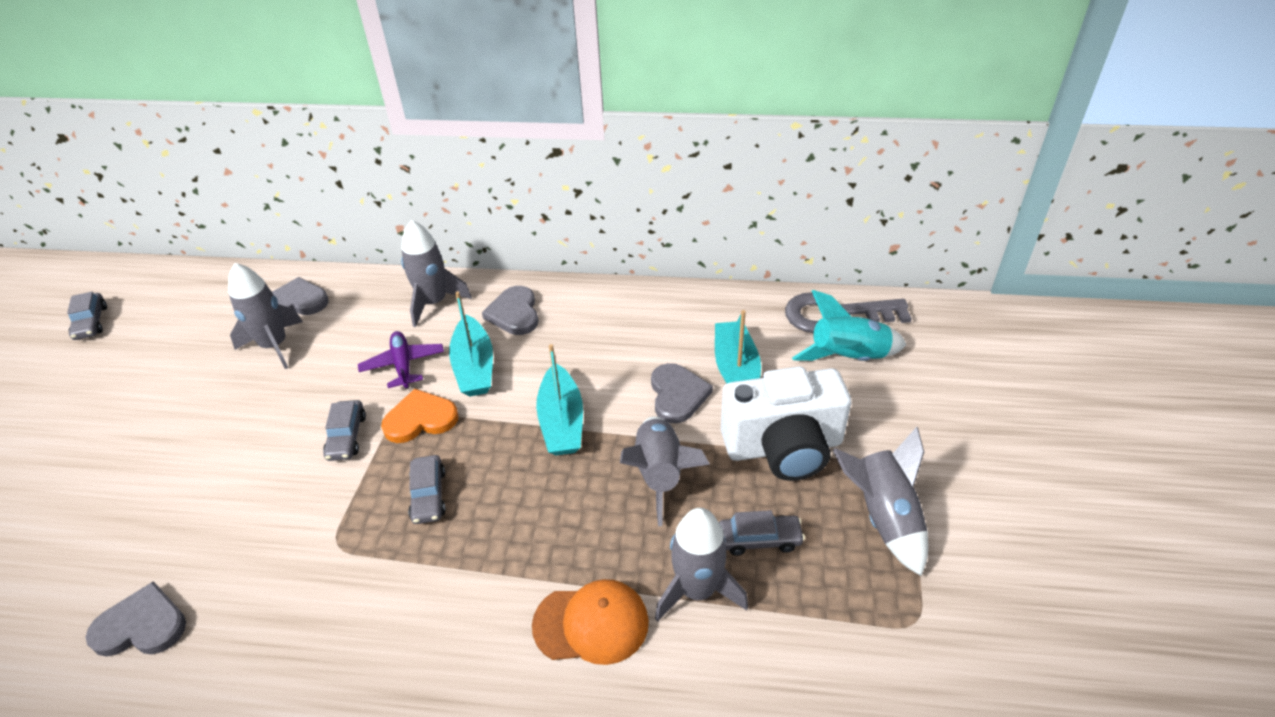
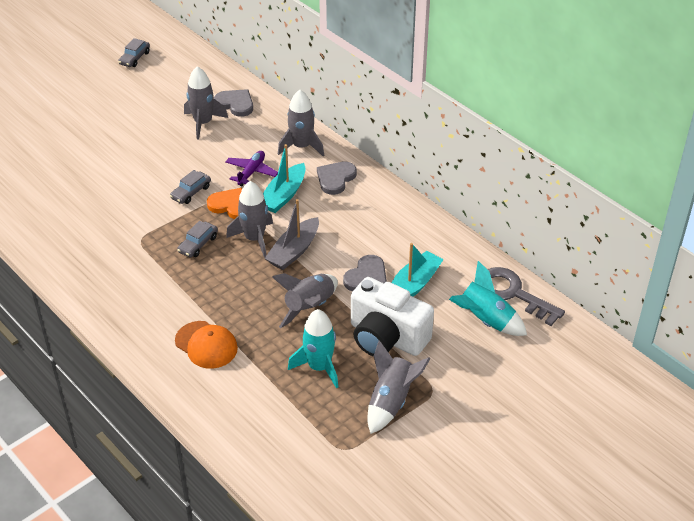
camera: 40 degrees right, 0 degrees up
(141, 626) = (43, 221): grey heart -> none
(561, 422) = (294, 251): turquoise boat -> grey boat
(697, 590) = (265, 365): grey rocket -> grey rocket (254, 238)
(759, 539) = (319, 367): grey car -> turquoise rocket

